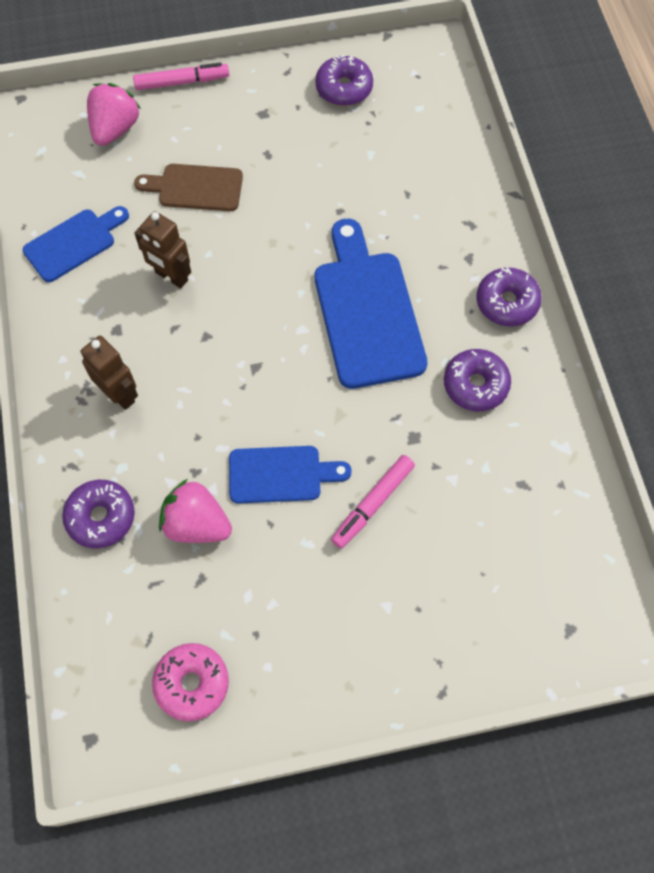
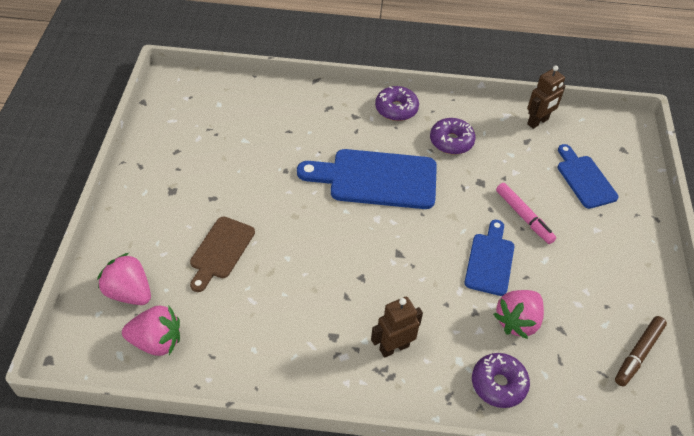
camera: 75 degrees left, 15 degrees down
(64, 174) = (156, 341): none -> pink strawberry
(74, 243) = (234, 349): blue cutting board -> blue cutting board (584, 179)
(171, 277) = (298, 287): brown robot -> brown robot (538, 122)
(181, 82) = (108, 234): pink marker -> none
(192, 683) = (638, 353): pink donut -> brown marker
(344, 88) = (177, 138): purple donut -> none

